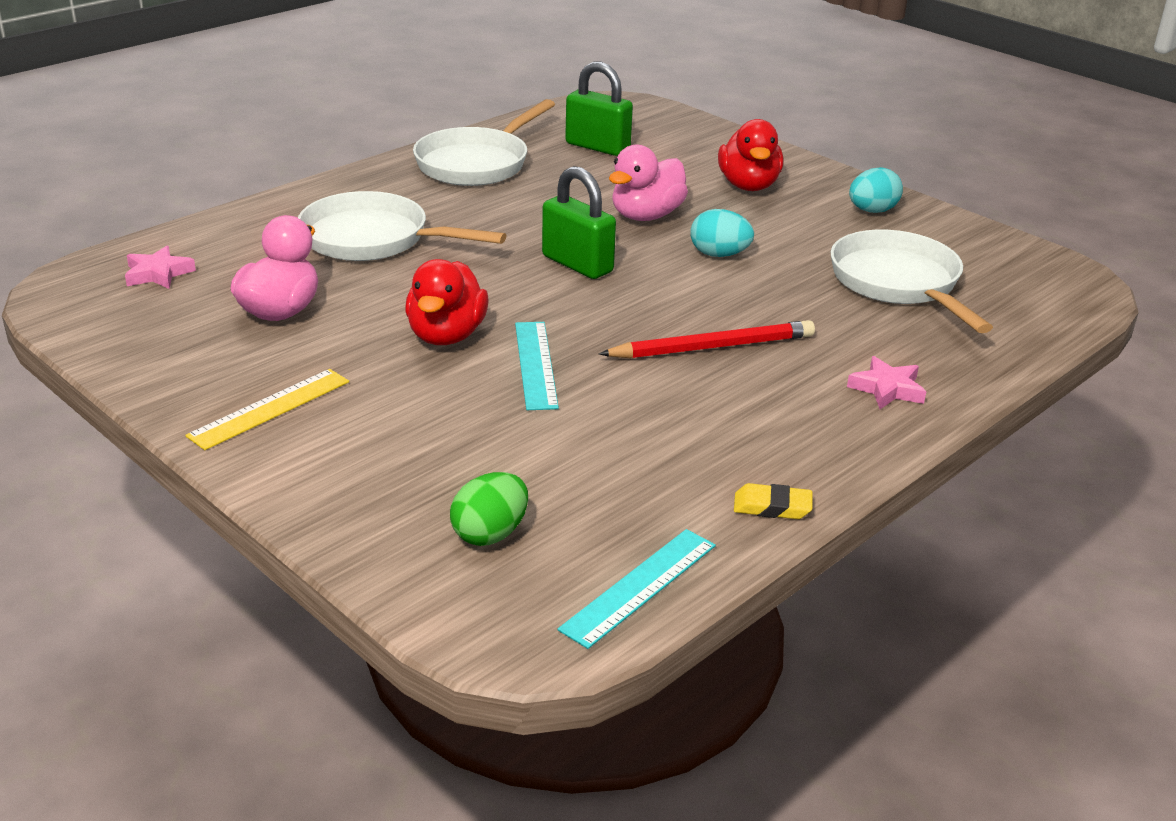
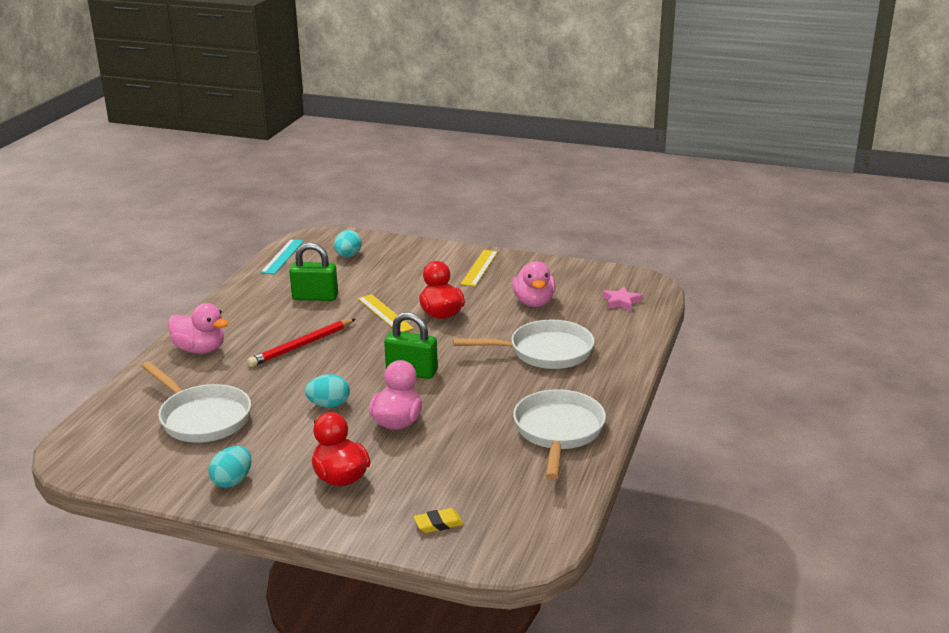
camera: 155 degrees right, 5 degrees down
(490, 534) = (348, 256): green egg -> turquoise egg
(535, 364) = (384, 313): turquoise ruler -> yellow ruler
(597, 147) = (489, 482): green padlock -> green padlock (315, 297)
(772, 507) = (242, 289): yellow eraser -> yellow eraser (438, 524)
(887, 389) = (200, 349): pink star -> pink duck

